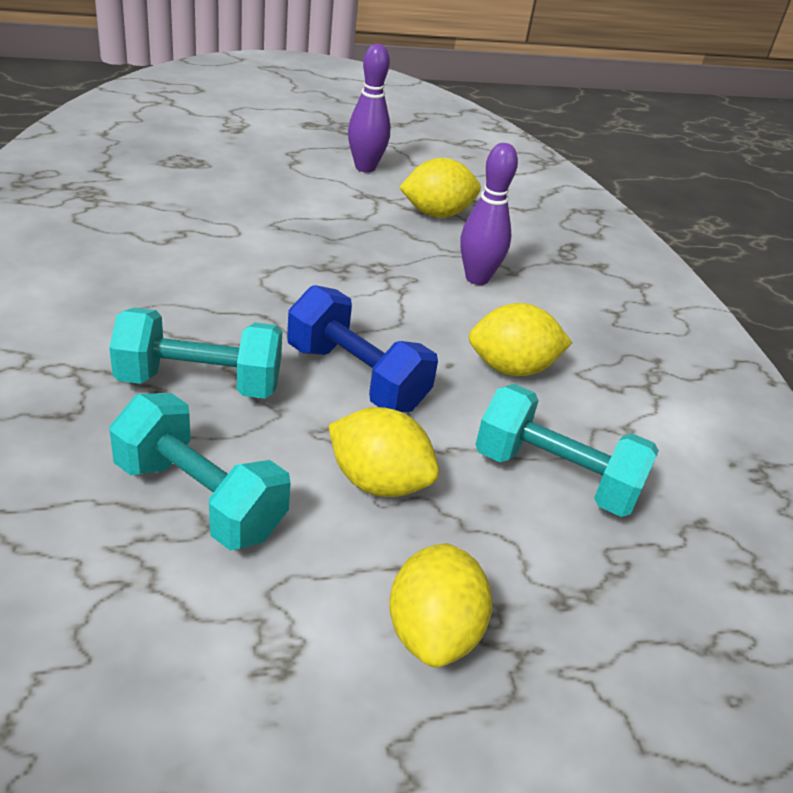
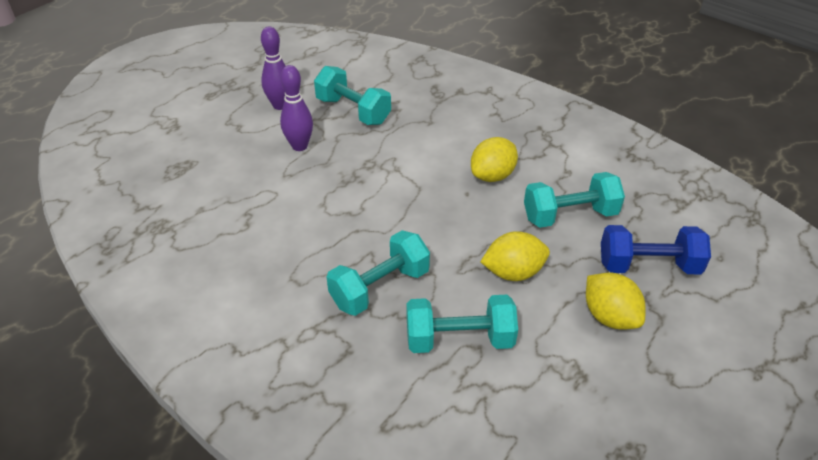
camera: 35 degrees left, 5 degrees up
(356, 377) = (439, 230): blue dumbbell -> blue dumbbell (648, 265)
(436, 213) = (353, 111): yellow lemon -> turquoise dumbbell
(477, 278) = (419, 137): purple bowling pin -> purple bowling pin (299, 146)

